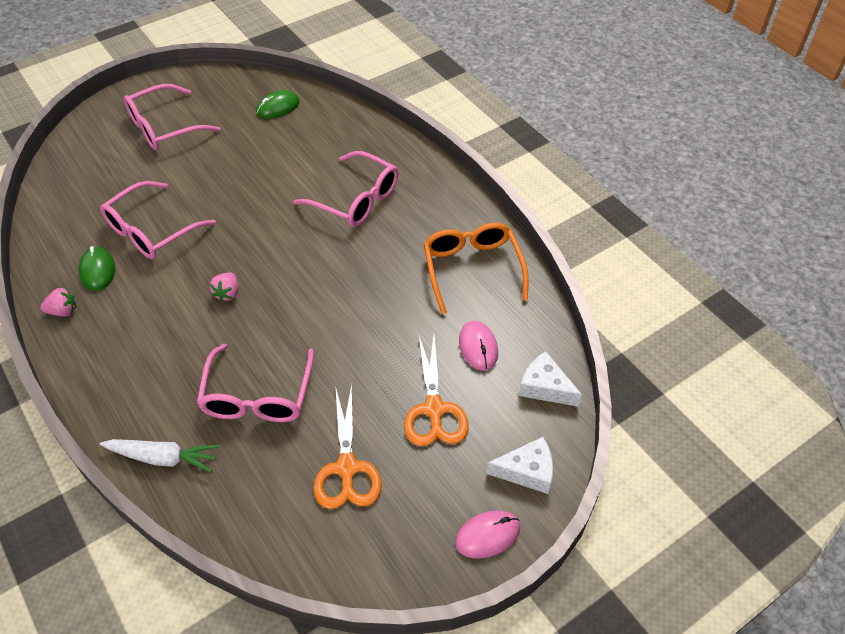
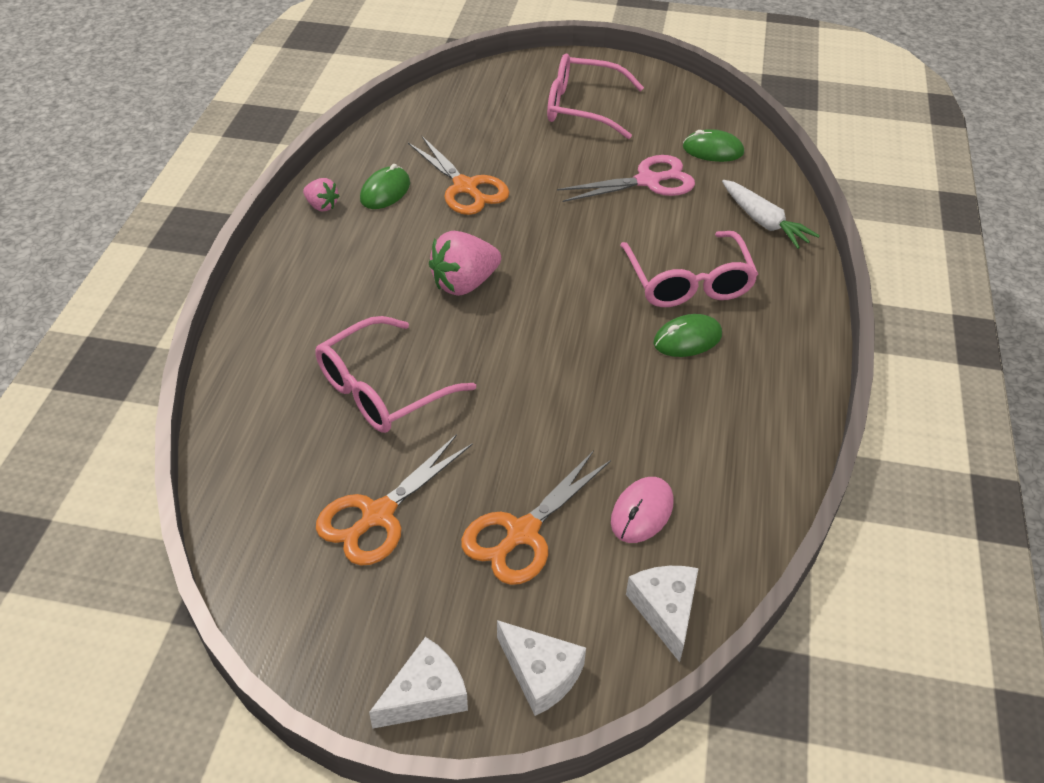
camera: 45 degrees right, 5 degrees down
(151, 231) = (466, 187): pink glasses -> orange scissors
(162, 458) = (250, 378): white carrot -> white carrot (763, 222)
(227, 293) = (464, 283): pink strawberry -> pink strawberry, size x1.78
(263, 151) = (648, 181): none -> pink scissors
(393, 233) = (687, 339): none -> green mouse
(472, 269) = (732, 433): orange glasses -> none
(487, 535) = (425, 695): pink mouse -> white cheese

